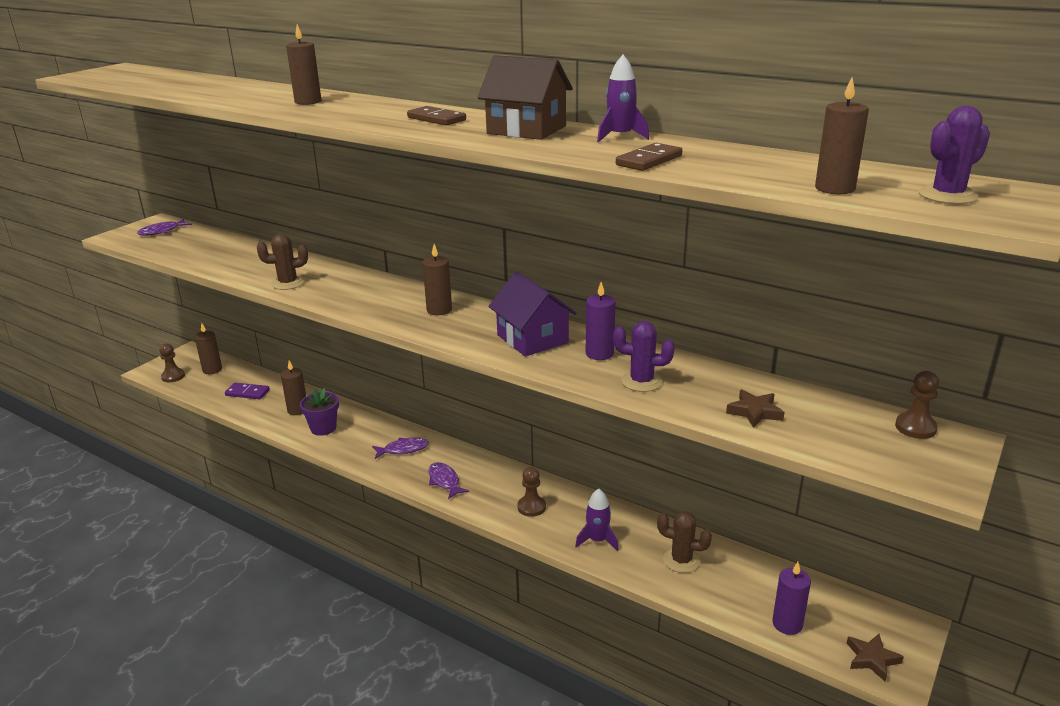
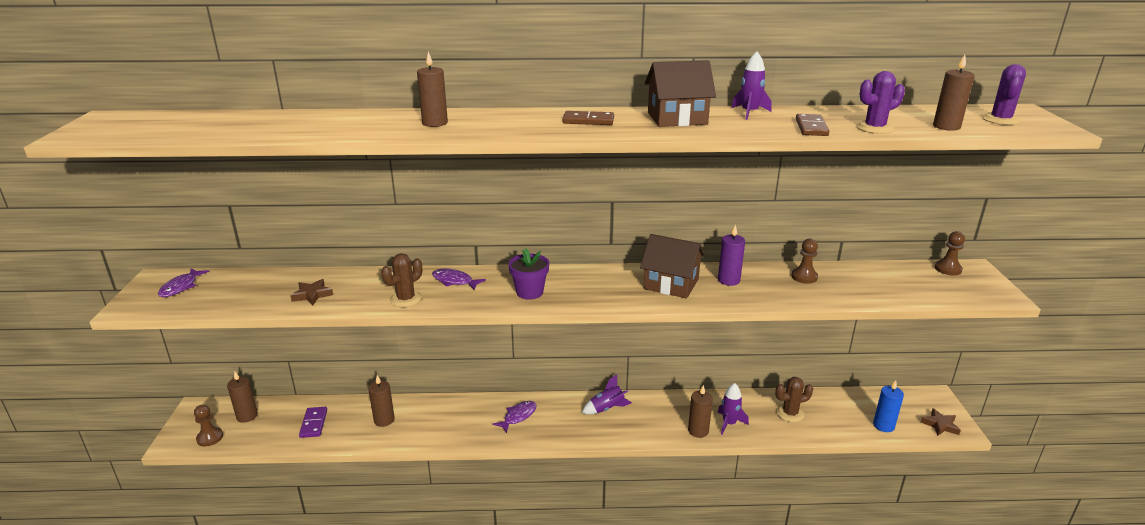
camera: 35 degrees left, 0 degrees up
(247, 393) = (314, 423): purple domino -> purple domino turned 75 degrees counterclockwise
(323, 428) = (428, 426): purple flower pot -> purple flower pot (529, 292)
(439, 310) = (571, 283): brown candle -> brown candle (698, 431)
(444, 481) = (579, 427): purple fish -> purple fish (454, 281)
(490, 475) = (607, 408): none -> purple rocket
(531, 507) = (662, 419): brown pawn -> brown pawn (804, 277)
(532, 339) = (671, 284): purple house -> brown house
(641, 381) = (781, 291): purple cactus -> purple cactus (874, 128)
(754, 412) = (867, 288): brown star -> brown star (312, 295)
(787, 624) = (883, 425): purple candle -> blue candle

